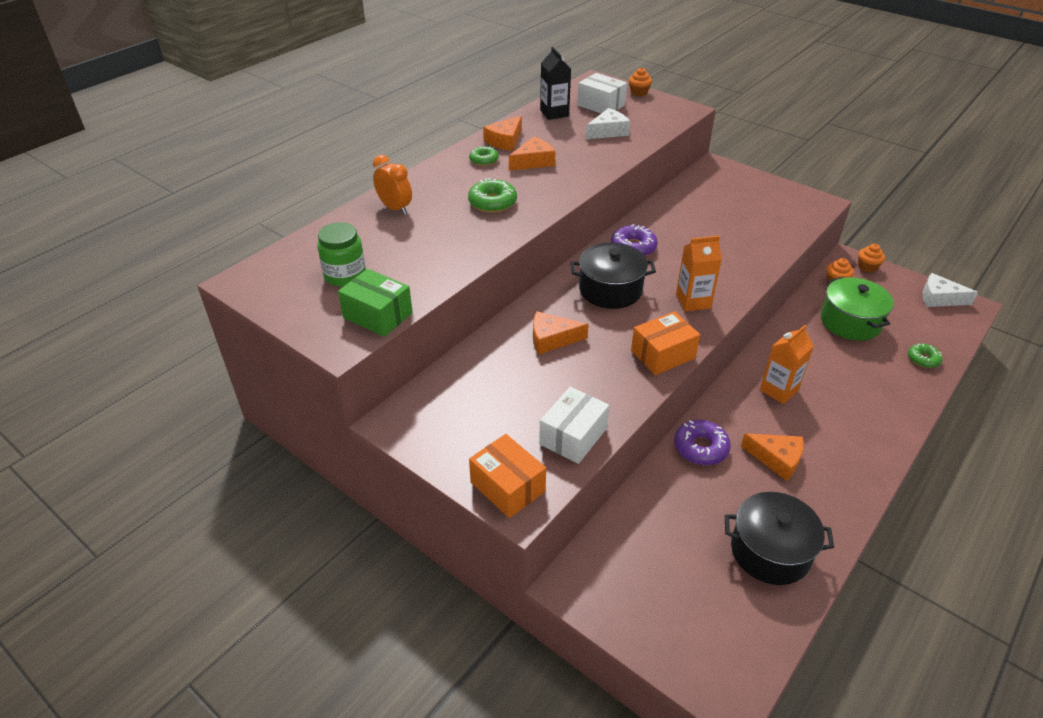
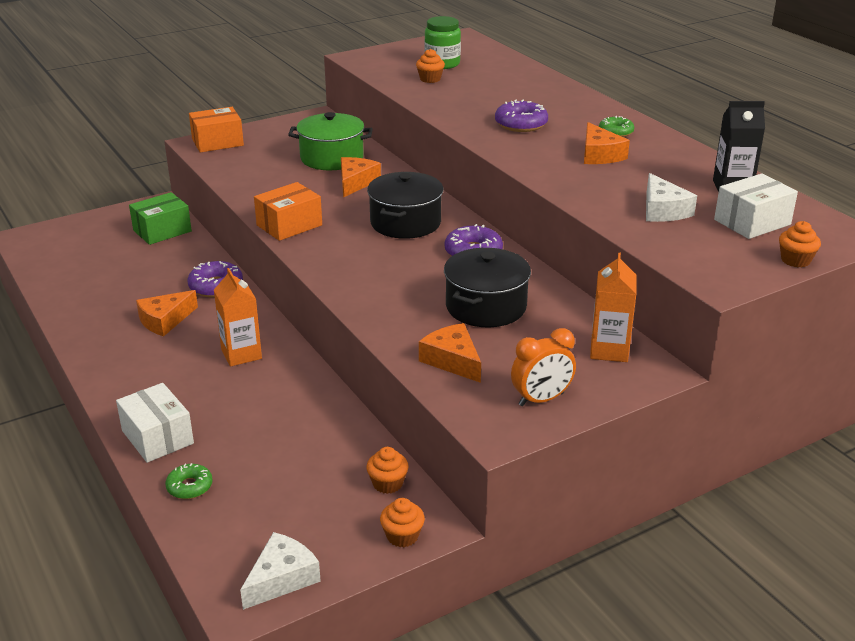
camera: 110 degrees right, 10 degrees down
(378, 315) = (380, 69): green box -> green box (162, 231)
(395, 208) = (537, 87): orange clock -> orange clock (541, 399)
(398, 273) = (430, 79): none -> orange cupcake
(492, 202) = (521, 124): green donut -> purple donut
(505, 141) = (660, 148): orange cheese -> orange cheese (452, 360)
(573, 436) = (237, 170): white box -> white box (157, 437)
(663, 354) = (289, 225): orange box -> orange box turned 60 degrees clockwise
(693, 301) = (351, 261): orange carton -> orange carton (609, 350)
(770, 551) = (90, 285): black pot -> black pot (486, 307)
(850, 322) = (300, 456): green pot -> green pot (332, 158)

